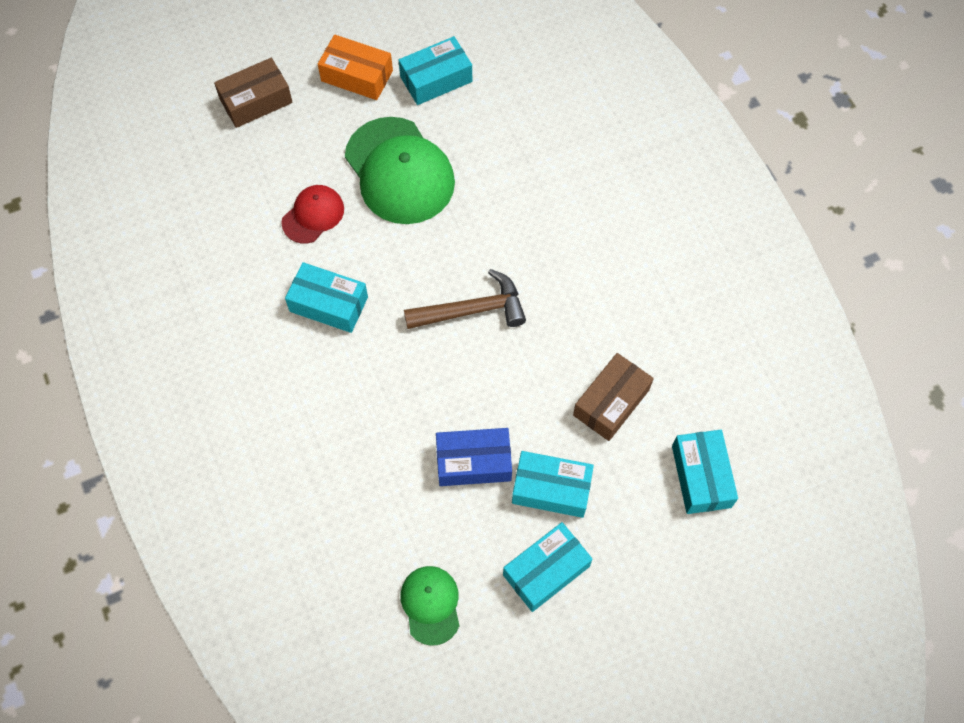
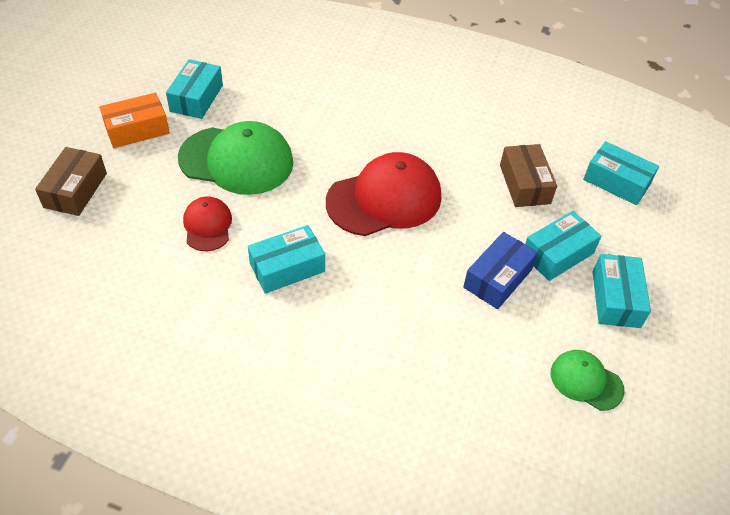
camera: 50 degrees left, 15 degrees down
(473, 310) = (384, 199): brown hammer -> red cap

